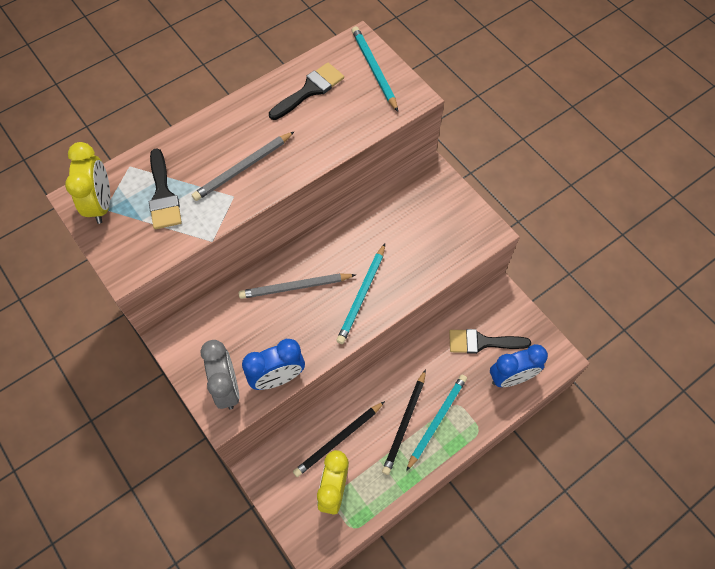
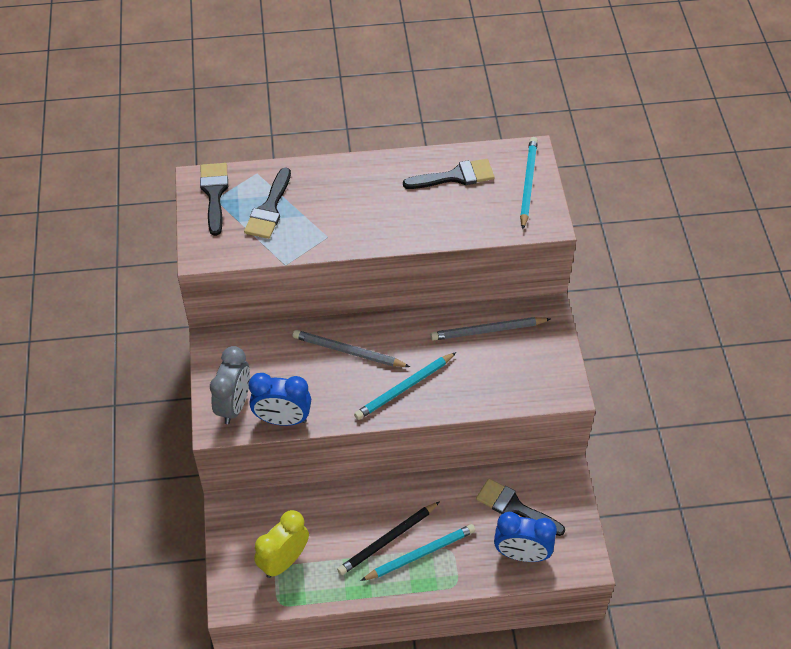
camera: 30 degrees right, 10 degrees down
(101, 204) = (214, 194): yellow clock -> black brush
(243, 168) = (351, 217): grey pencil -> grey pencil (488, 331)
(338, 440) = (316, 521): black pencil -> none

